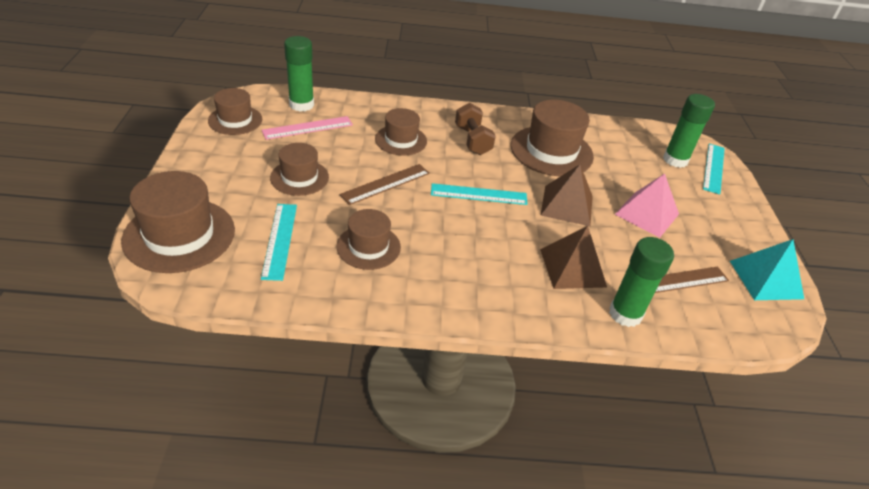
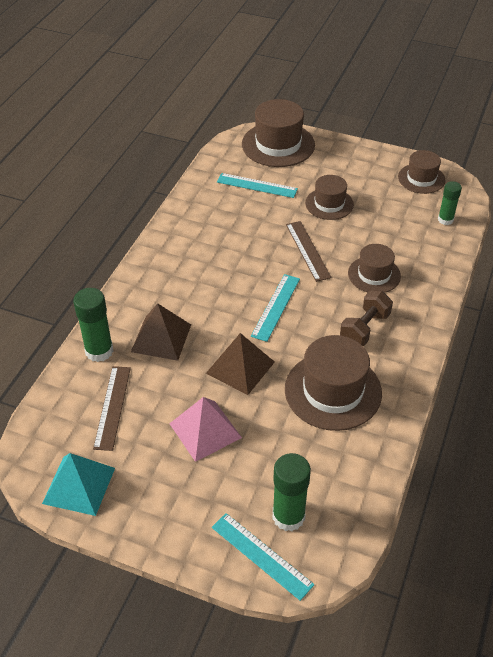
camera: 115 degrees right, 5 degrees up
(301, 105) = (445, 220): green glue stick -> green glue stick, size x0.64
(308, 128) = (404, 218): pink ruler -> none
(368, 247) = (233, 226): brown hat -> none
(472, 140) = (364, 328): brown dumbbell -> brown dumbbell turned 60 degrees counterclockwise

